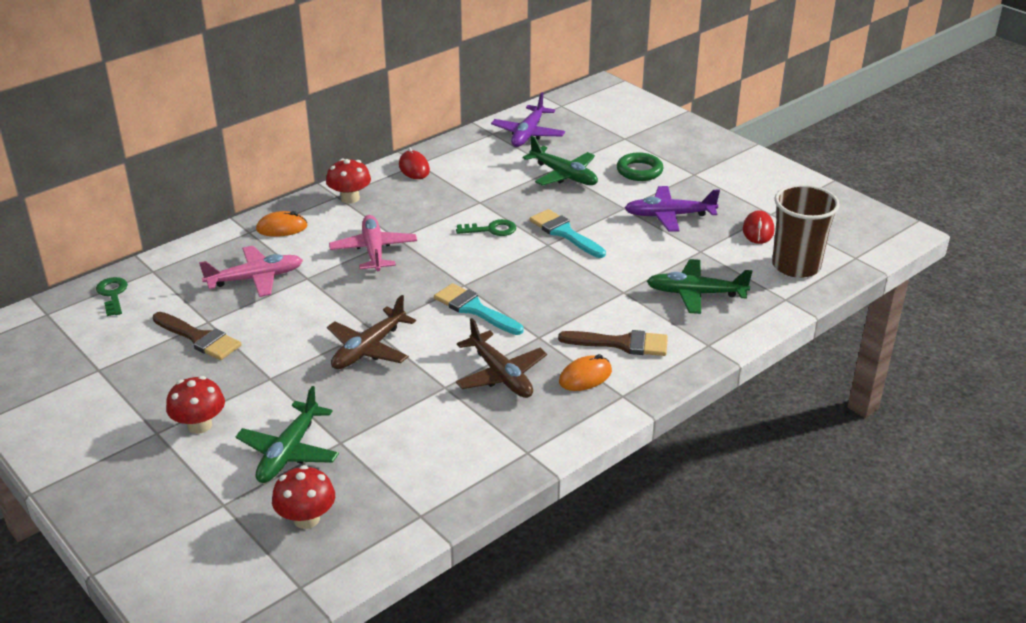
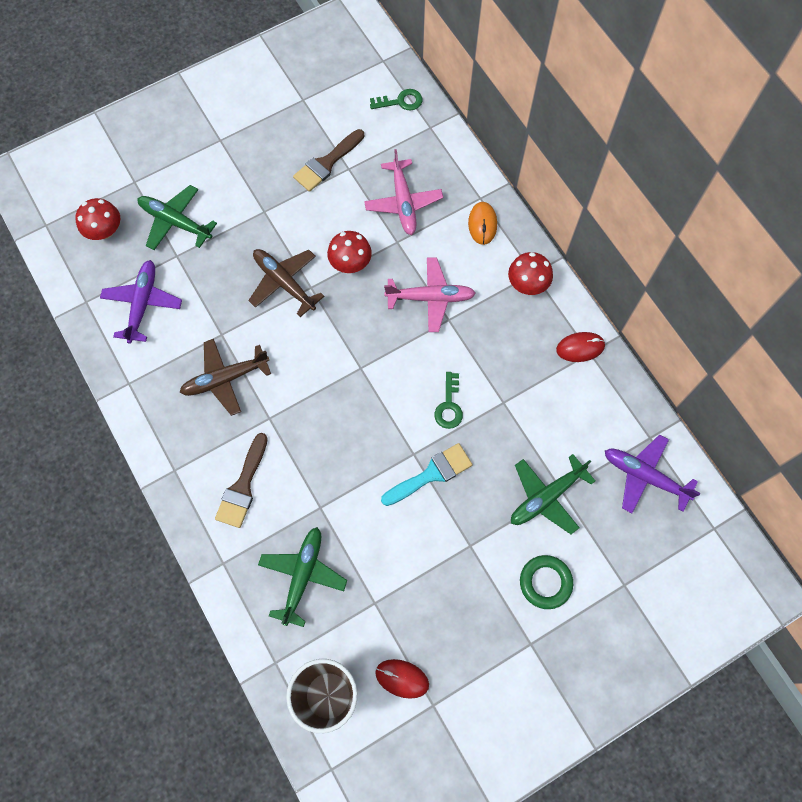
camera: 100 degrees right, 35 degrees up
(199, 425) = (221, 166): red mushroom -> red mushroom (350, 263)
(474, 309) = (321, 371): turquoise brush -> none
(585, 377) = (206, 445): orange mouse -> none
(669, 215) = (446, 590): purple plane -> purple plane (142, 304)

